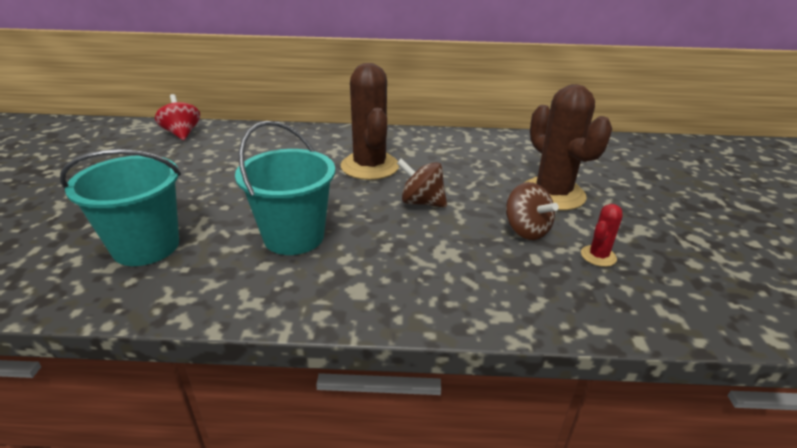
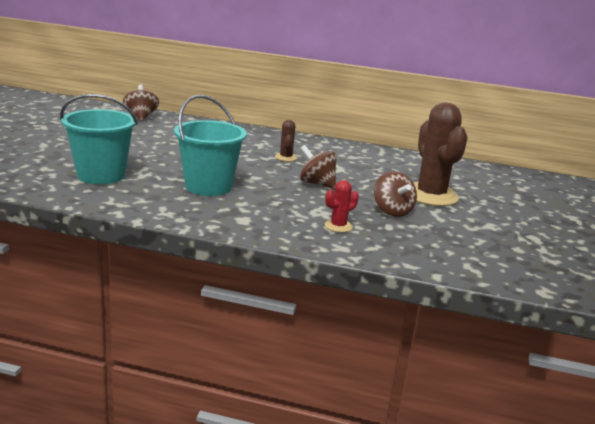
camera: 10 degrees right, 10 degrees down
(182, 133) = (141, 117): red spinning top -> brown spinning top
(370, 166) = (286, 157): brown cactus -> brown cactus, size x0.45
(598, 256) = (440, 233): red cactus -> red cactus (338, 226)

